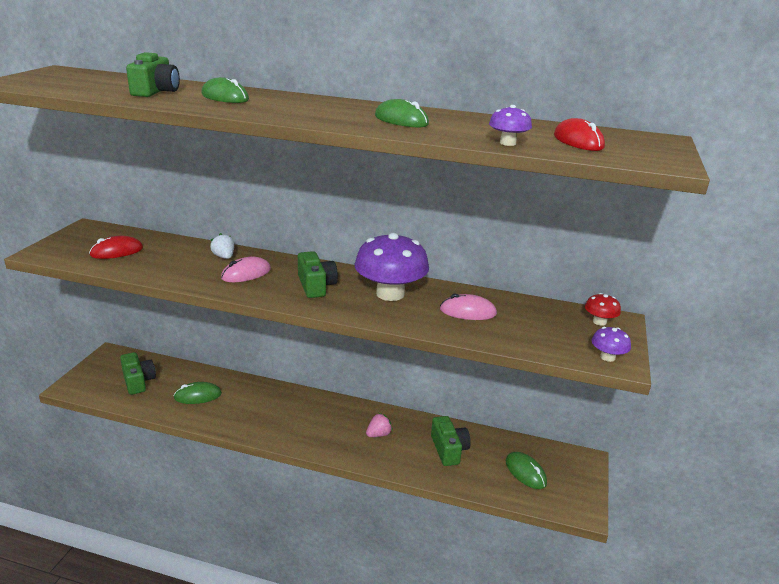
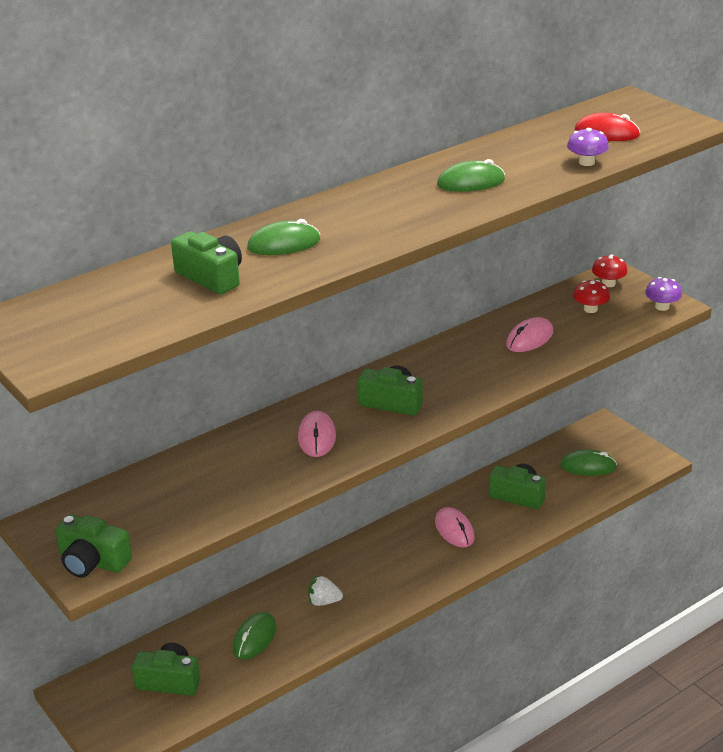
camera: 50 degrees left, 5 degrees up
(55, 250) = (93, 562): none -> green camera
(117, 251) = (152, 514): red mouse -> none
(224, 257) = (256, 440): white strawberry -> white strawberry (324, 602)
(378, 434) = (454, 530): pink strawberry -> pink mouse
(390, 294) = (454, 366): purple mushroom -> none
(549, 325) = (590, 309): none -> red mushroom

